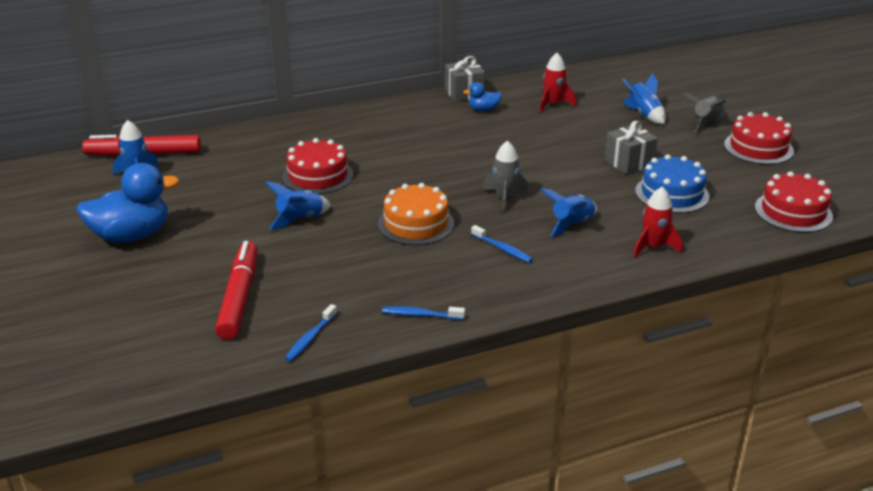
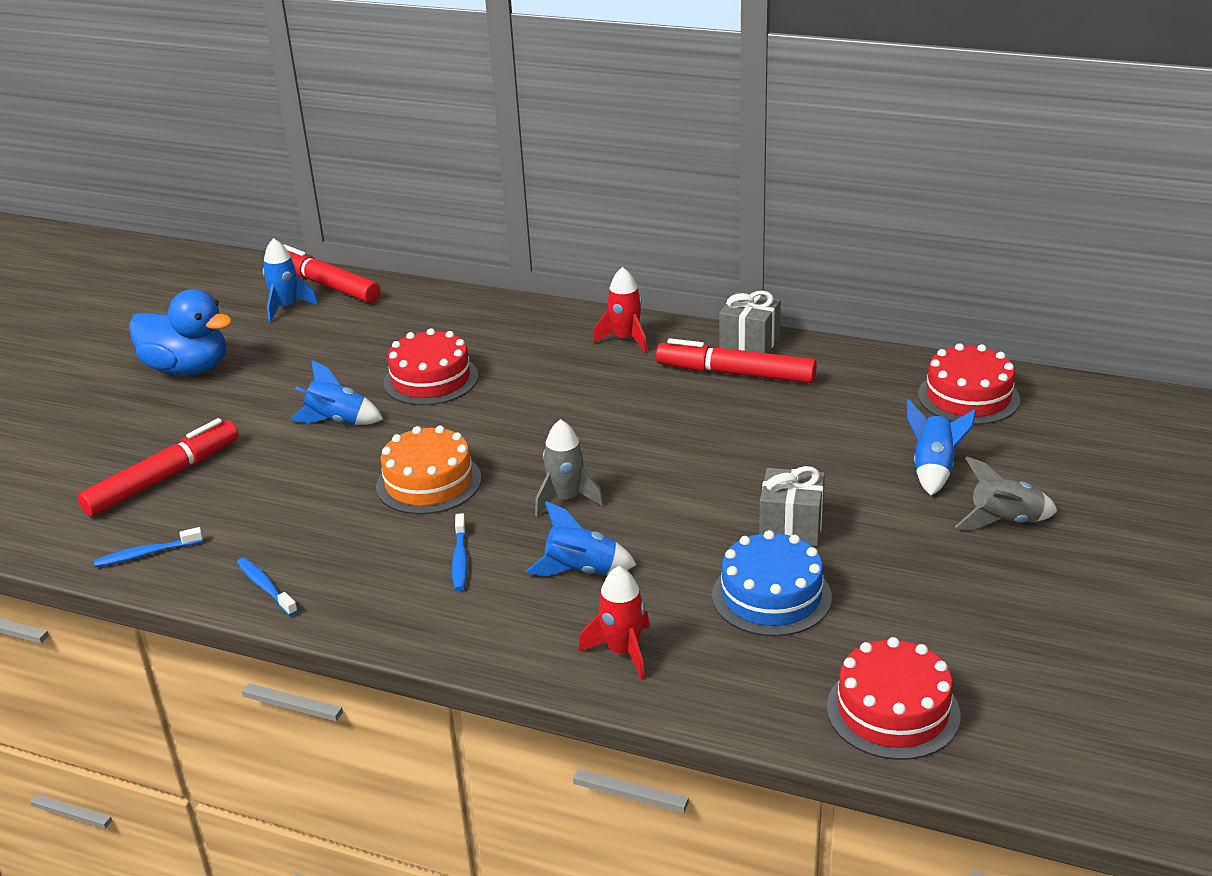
camera: 45 degrees right, 0 degrees up
(483, 110) = (735, 374): blue duck -> red marker
(553, 104) = (835, 402): red rocket -> red rocket (625, 339)
(758, 148) = (1017, 594): red cake -> red cake (968, 397)

